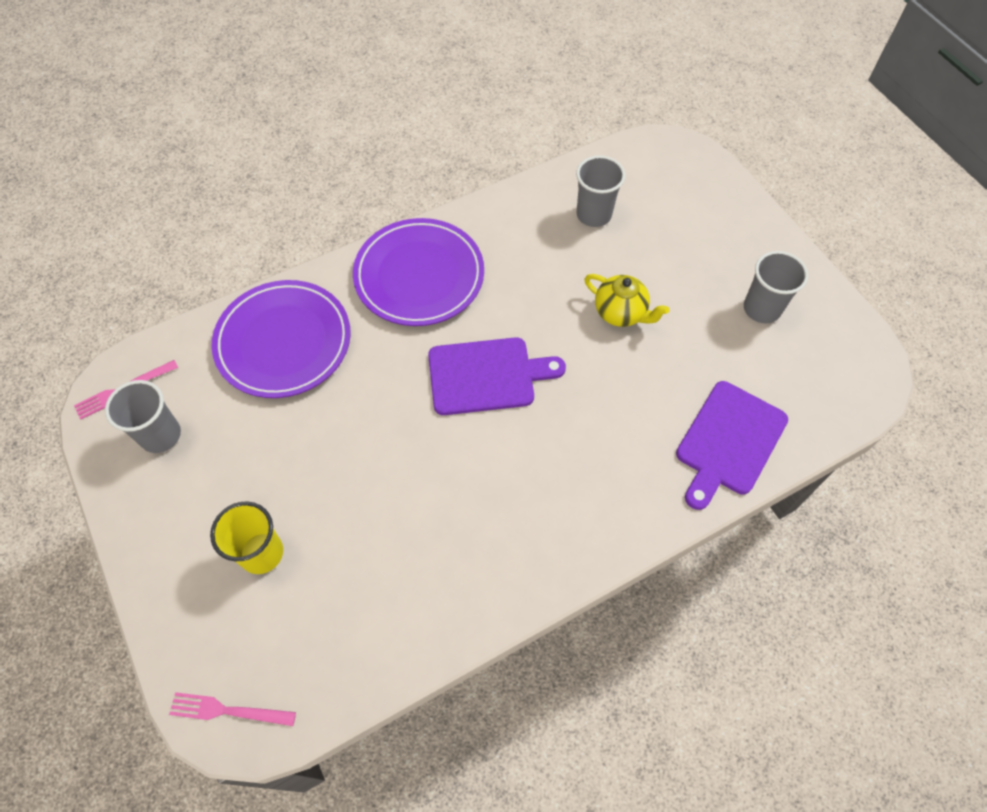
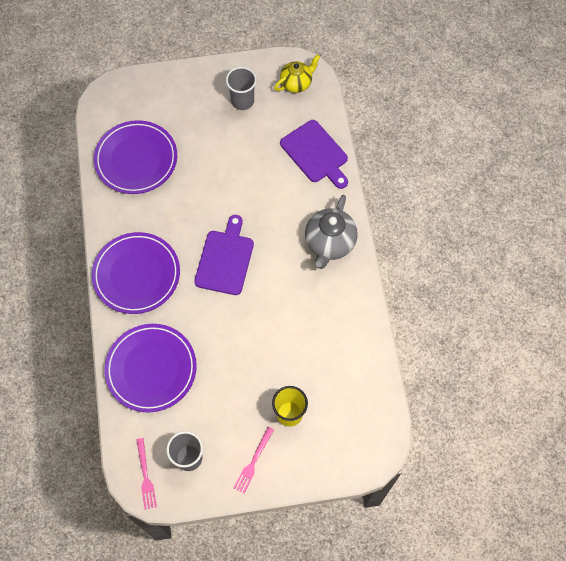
camera: 70 degrees left, 5 degrees up
(228, 710) = (371, 450): pink fork -> pink fork (253, 462)
(577, 517) = (329, 243): none -> grey teapot
(593, 214) = (136, 159): grey cup -> purple plate
(620, 313) = (213, 173): yellow teapot -> yellow teapot (296, 83)

